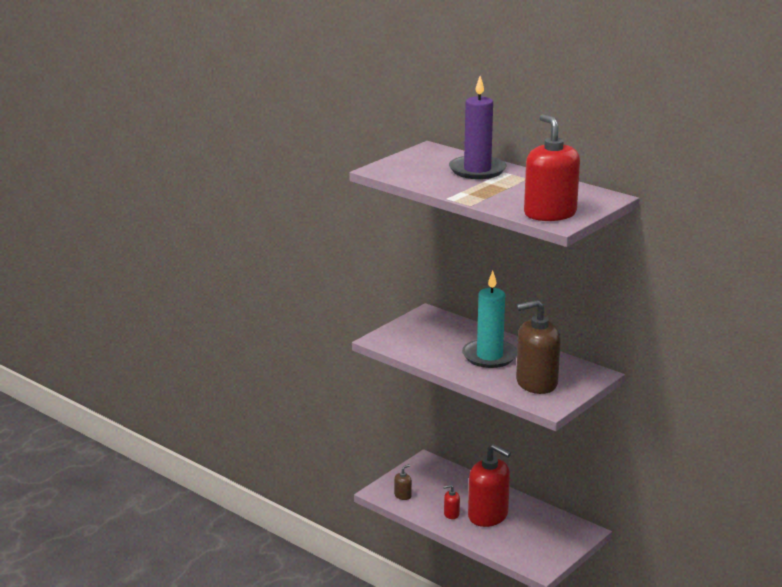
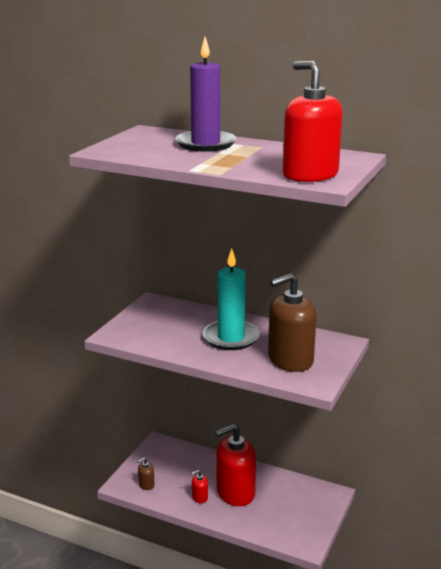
camera: 15 degrees left, 0 degrees up
(402, 495) = (146, 484): brown soap dispenser -> brown soap dispenser turned 150 degrees counterclockwise
(488, 515) = (235, 492): red soap dispenser -> red soap dispenser turned 135 degrees clockwise

